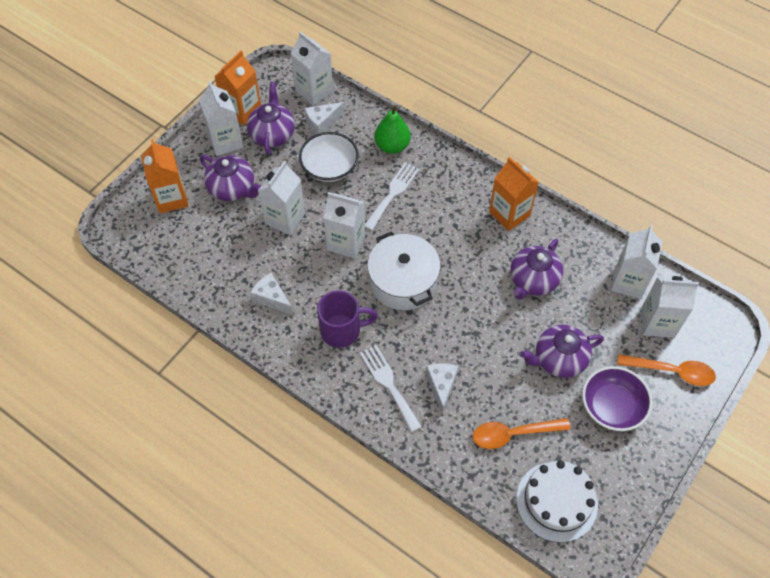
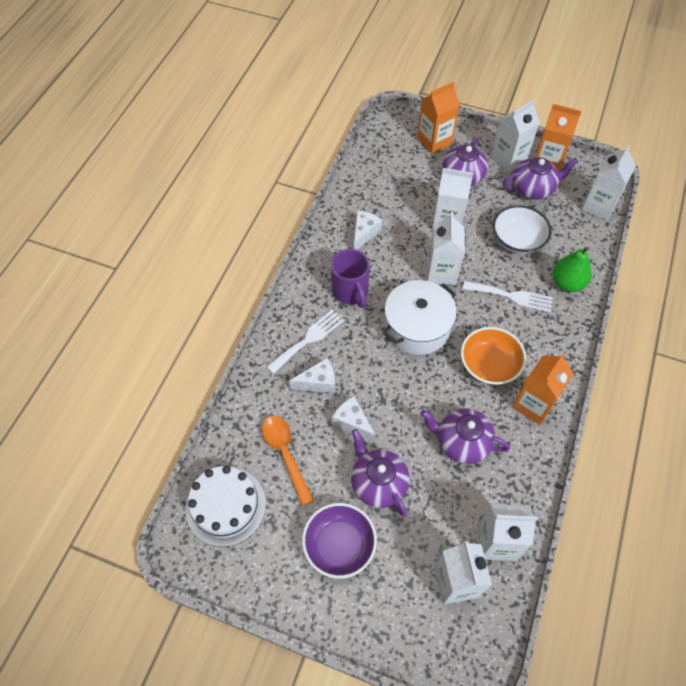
camera: 75 degrees right, 0 degrees up
(322, 123) = (565, 221): white cheese -> white cheese (352, 422)
(461, 234) = (489, 365): none -> orange bowl
(671, 371) = (399, 605): orange spoon -> none

